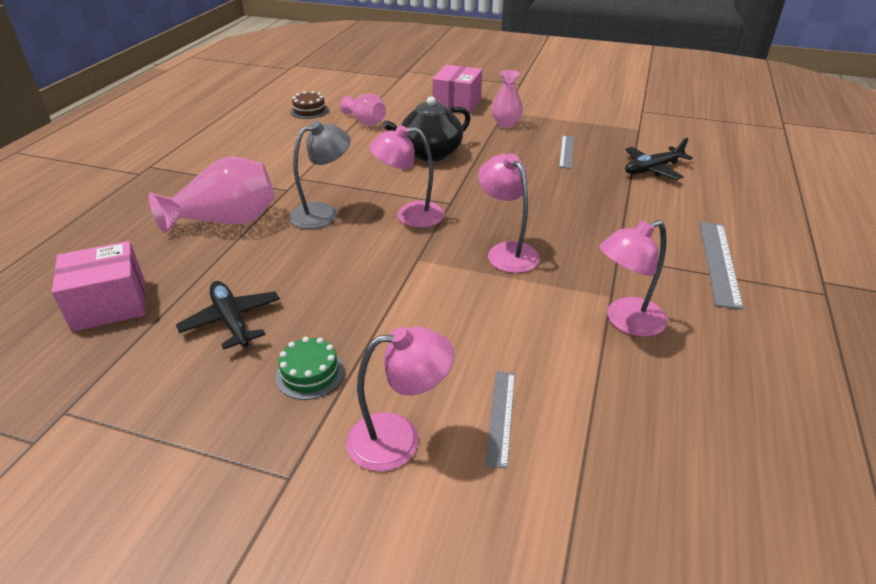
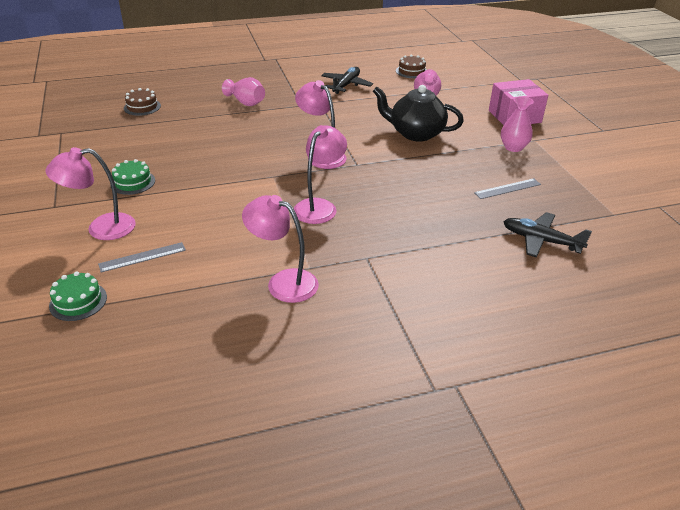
camera: 55 degrees right, 0 degrees up
(109, 304) = (142, 107): pink box -> brown cake
(226, 221) = (246, 102): pink vase -> pink vase, size x0.60
(231, 320) = (157, 143): black plane -> black plane (346, 85)
(323, 213) = (289, 126): grey lamp -> none
(399, 439) = (101, 228): pink lamp -> pink lamp turned 120 degrees clockwise
(559, 511) = (78, 301): none -> green cake
(719, 262) = (417, 313): grey ruler -> none

